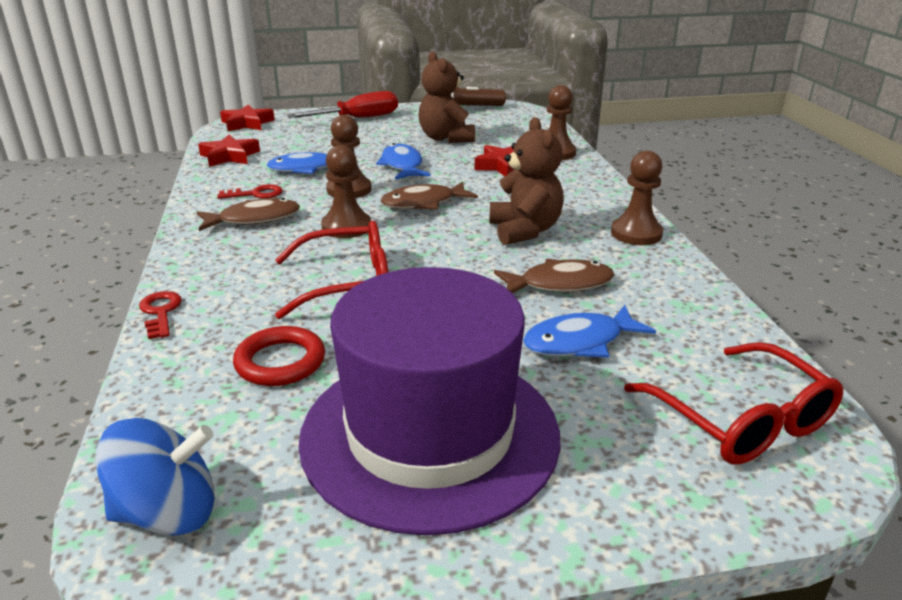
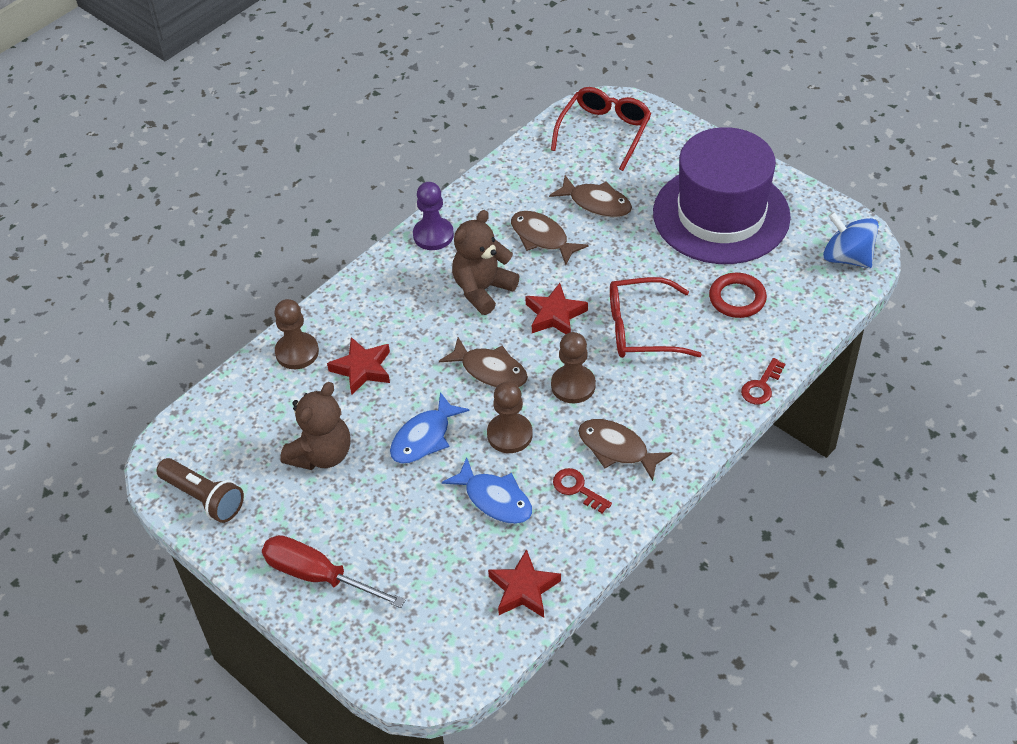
camera: 125 degrees left, 20 degrees up
(247, 123) = (423, 669): red star -> red star (555, 315)
(347, 283) = (641, 329): red glasses -> red glasses turned 45 degrees counterclockwise
(580, 342) = (596, 203): blue fish -> brown fish
(636, 233) = (433, 235): brown pawn -> purple pawn

